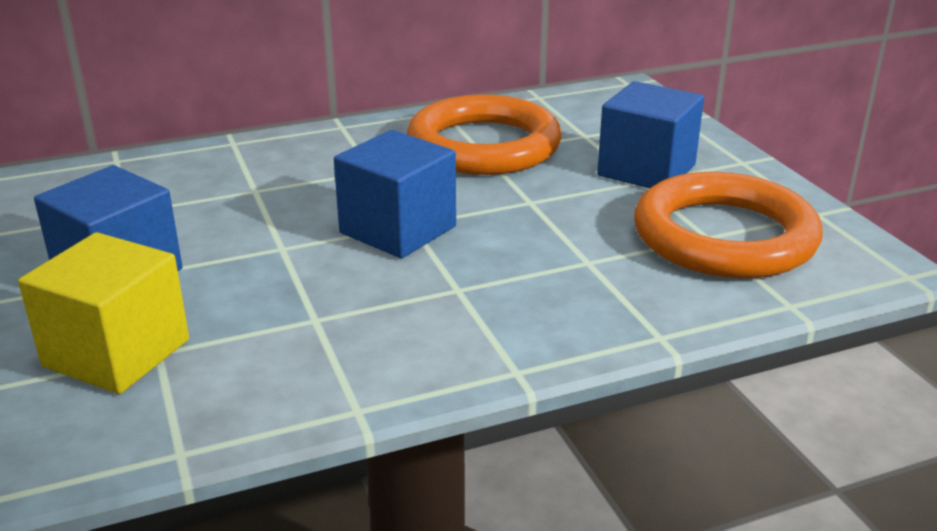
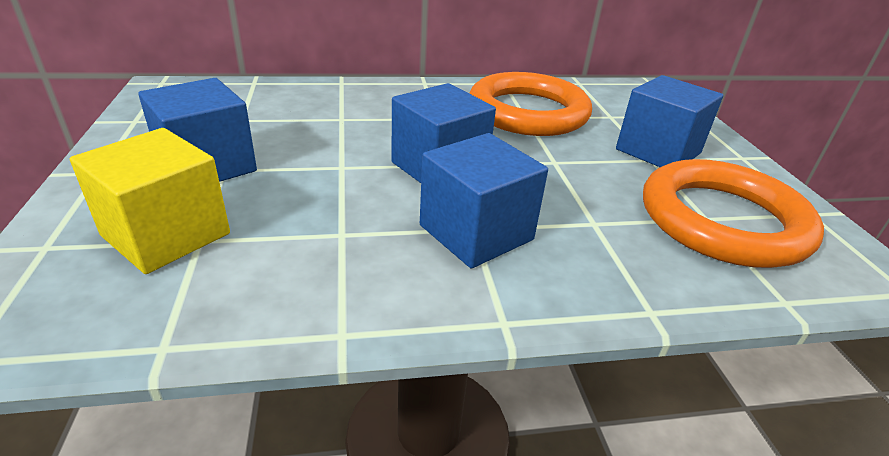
camera: 10 degrees right, 5 degrees up
(462, 293) = (476, 232): none -> blue cube

